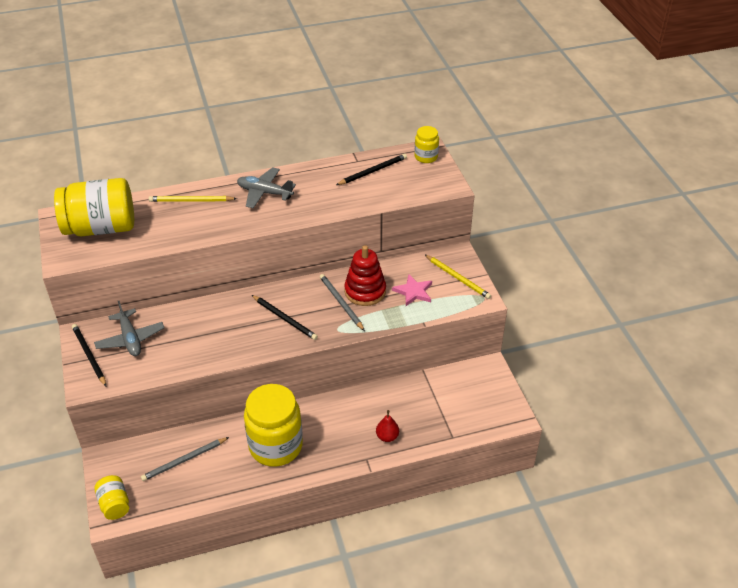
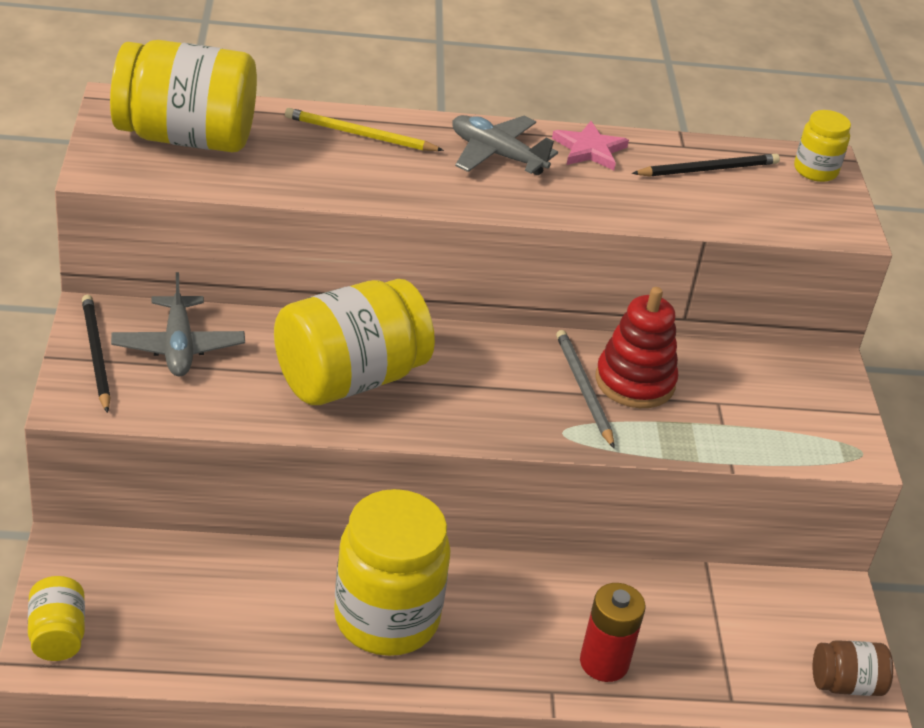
camera: 10 degrees right, 5 degrees down
(184, 460) = (209, 595): grey pencil -> none
(223, 331) = (350, 379): none -> yellow jar
(285, 319) = (470, 388): black pencil -> none
(387, 436) = (604, 662): red pear -> red battery
(413, 292) = (727, 407): pink star -> pink star (589, 149)
(458, 278) = (819, 405): yellow pencil -> none
(504, 412) = (846, 684): none -> brown jar

